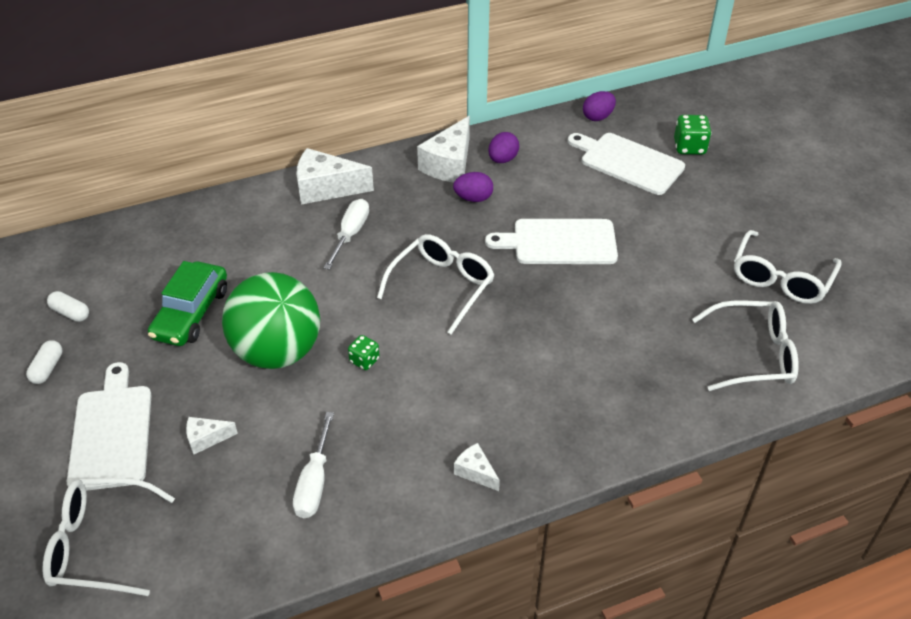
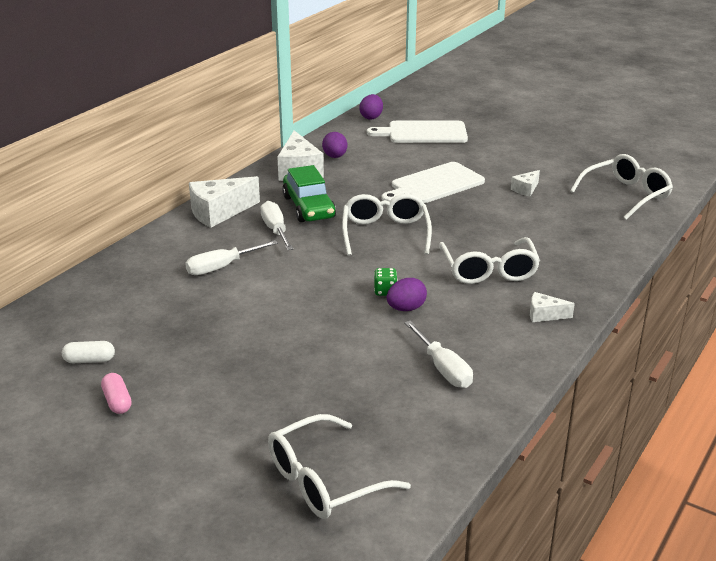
camera: 35 degrees left, 15 degrees down
(47, 368) = (117, 401): white capsule -> pink capsule
(111, 432) = (236, 413): white cutting board -> none
(191, 313) = (205, 319): green car -> green car (308, 207)
(206, 438) = (324, 382): white cheese -> white cheese (525, 189)
(263, 258) = (222, 267): none -> white screwdriver
(277, 352) = (311, 312): green ball -> none
(473, 198) = (342, 182): purple egg -> purple egg (406, 308)
(689, 147) = (452, 114): green dice -> none
(780, 278) = (592, 156): white glasses -> white glasses (489, 270)

